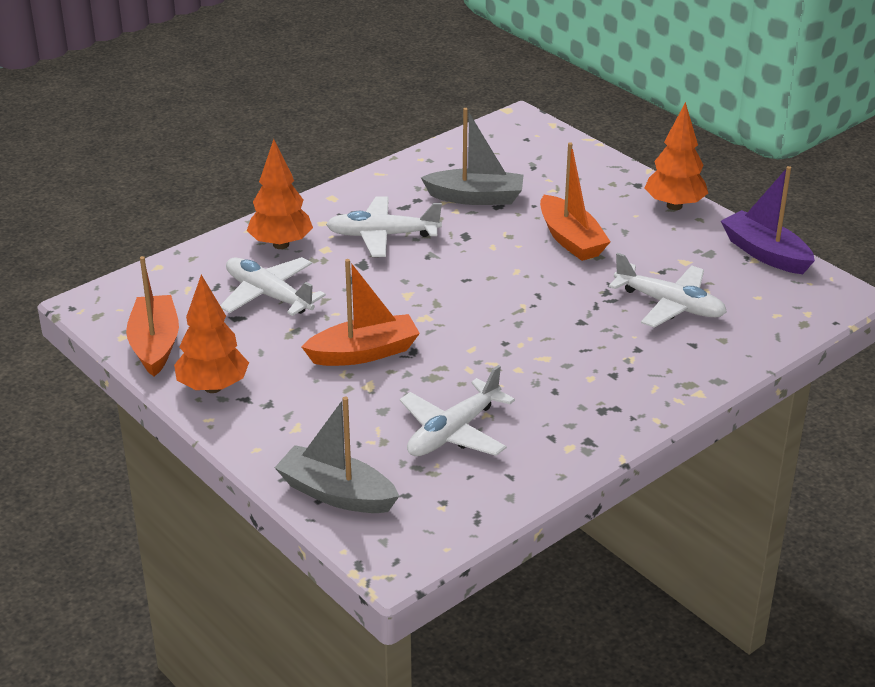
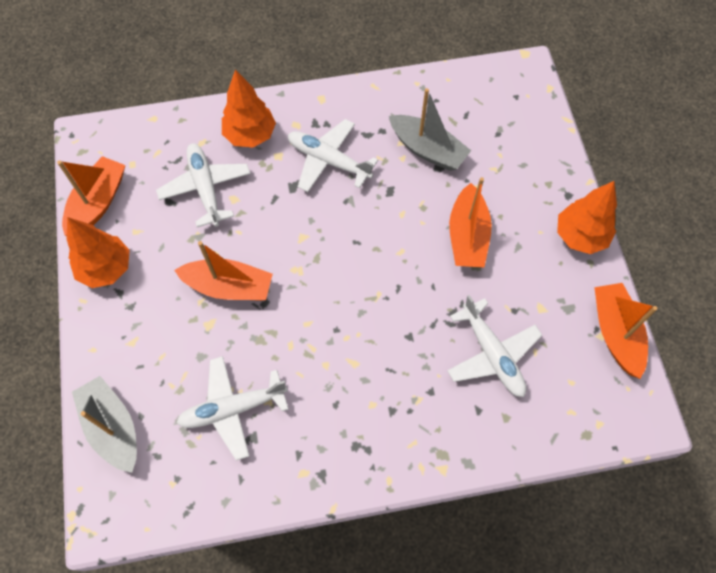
camera: 30 degrees right, 30 degrees up
(765, 253) = (615, 333): purple boat -> orange boat

